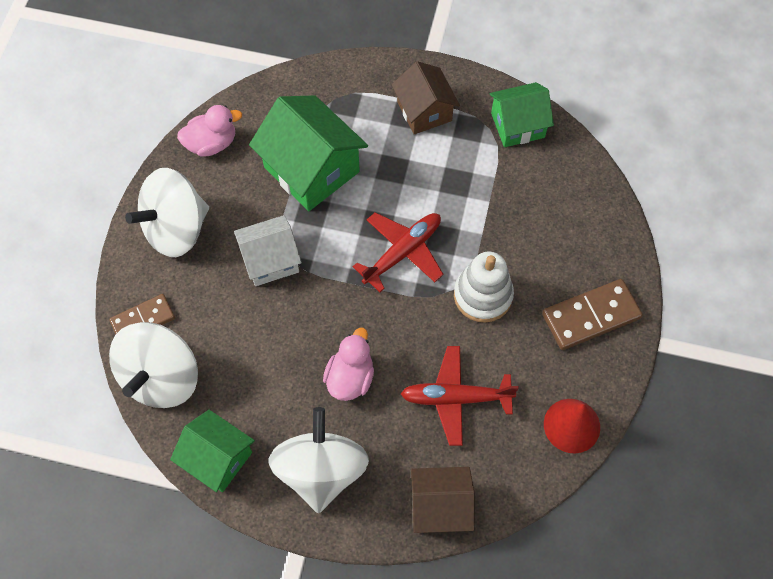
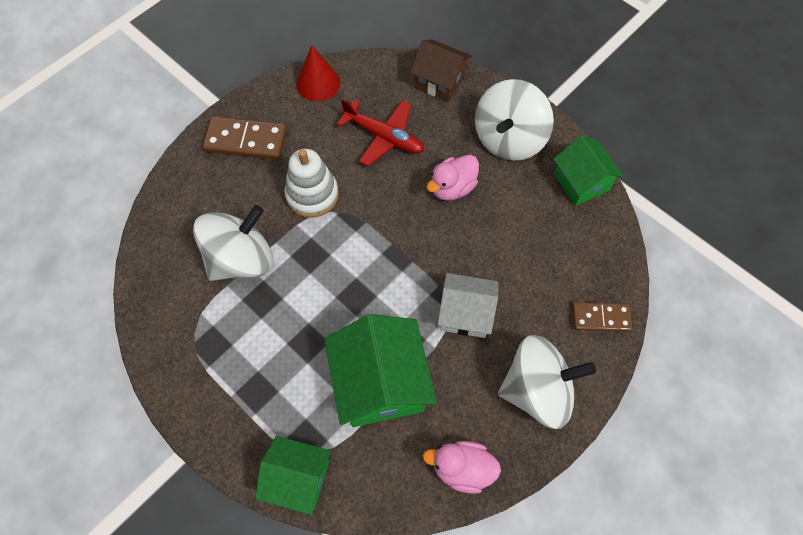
camera: 150 degrees left, 0 degrees up
(161, 377) = (602, 261): white spinning top -> white spinning top (241, 259)
(402, 252) = (350, 261): red plane -> none
(424, 111) = (237, 386): brown house -> none
(517, 125) = (167, 323): green house -> green house (298, 478)

